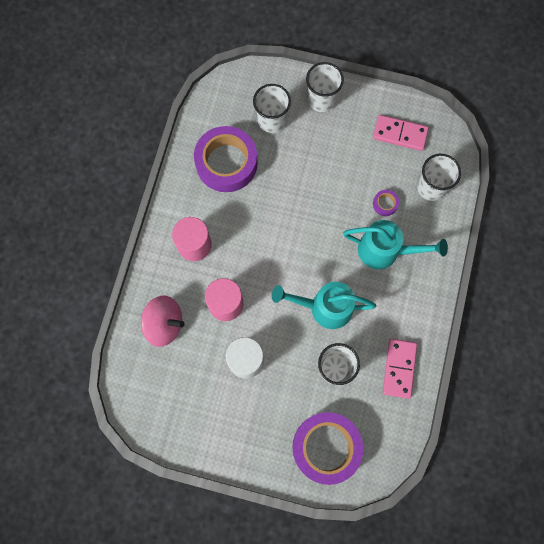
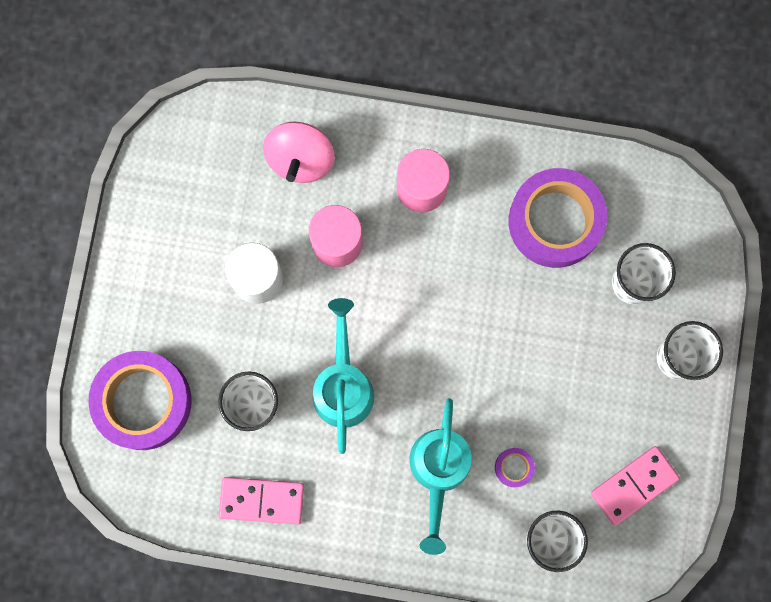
camera: 85 degrees right, 5 degrees up
(400, 134) = (634, 485): pink domino -> pink domino turned 45 degrees clockwise

